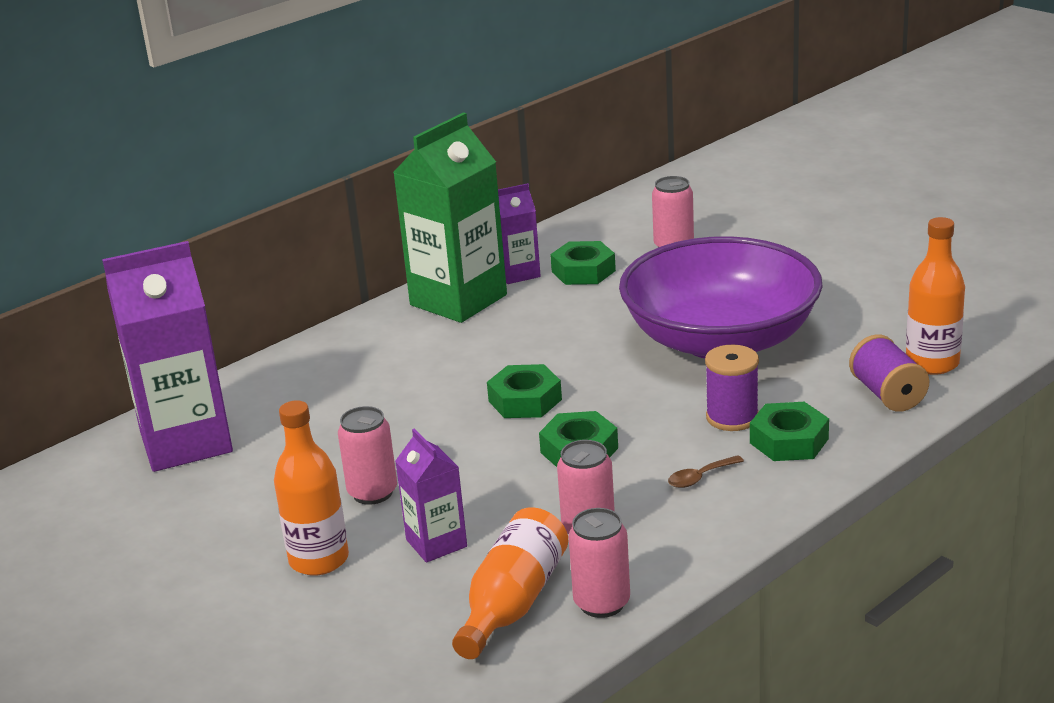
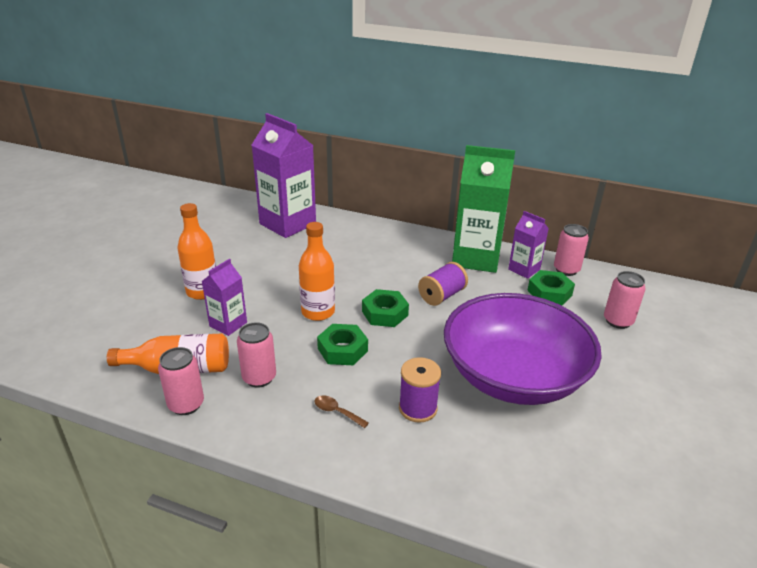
camera: 60 degrees right, 5 degrees up
(372, 493) = (267, 289): pink can -> pink can (566, 270)
(789, 441) = (404, 446): green nut -> none
(887, 394) = (503, 490): purple spool -> purple spool (442, 296)
(932, 363) = (572, 510): orange bottle -> orange bottle (318, 312)

